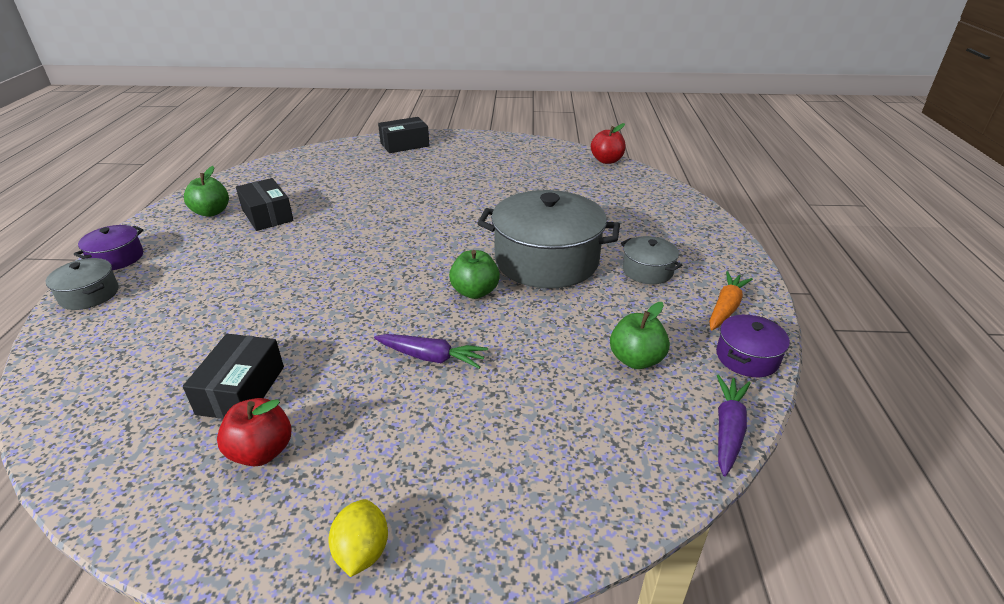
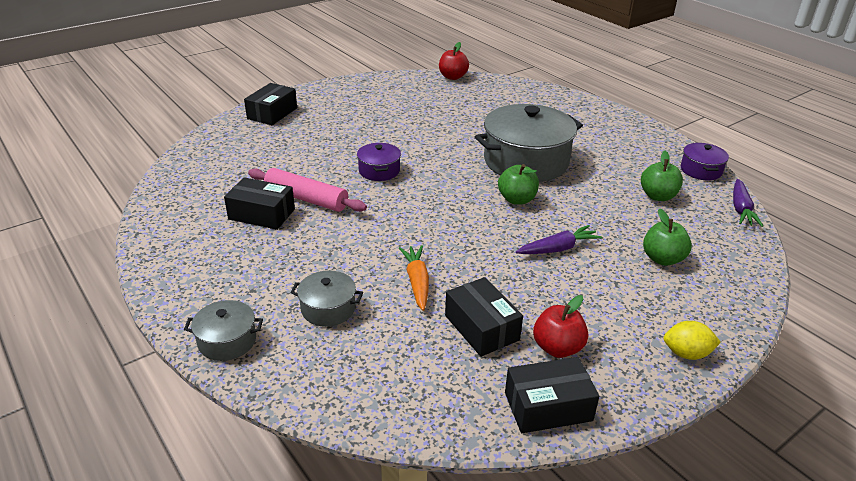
camera: 40 degrees left, 0 degrees up
(117, 258) = (188, 305): purple pot -> purple pot (379, 171)
(156, 501) = (548, 406): none -> black box
(211, 212) = (202, 233): green apple -> green apple (662, 259)
(314, 216) = (306, 199): none -> pink rolling pin
(362, 551) = (686, 353): yellow lemon -> yellow lemon turned 45 degrees counterclockwise
(647, 271) = (589, 144): grey pot -> grey pot (328, 308)
(726, 308) = (656, 148): orange carrot -> orange carrot (417, 282)
(728, 429) = (741, 209): purple carrot -> purple carrot turned 150 degrees counterclockwise

